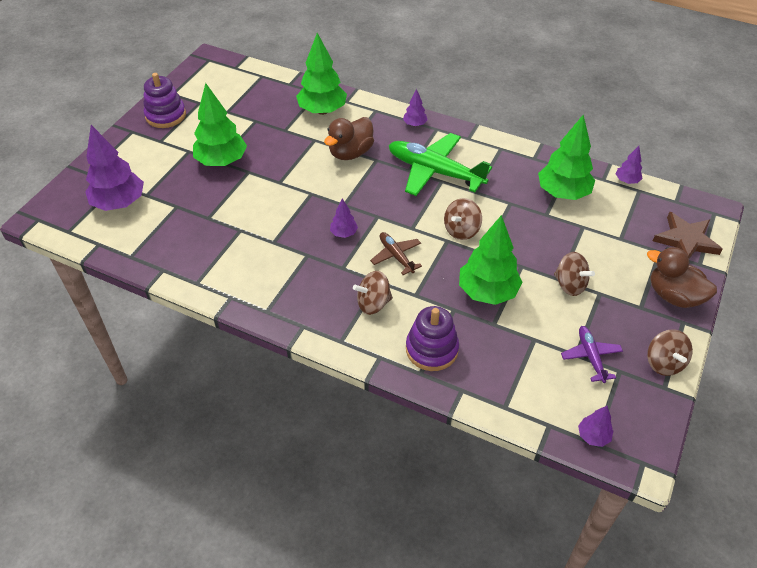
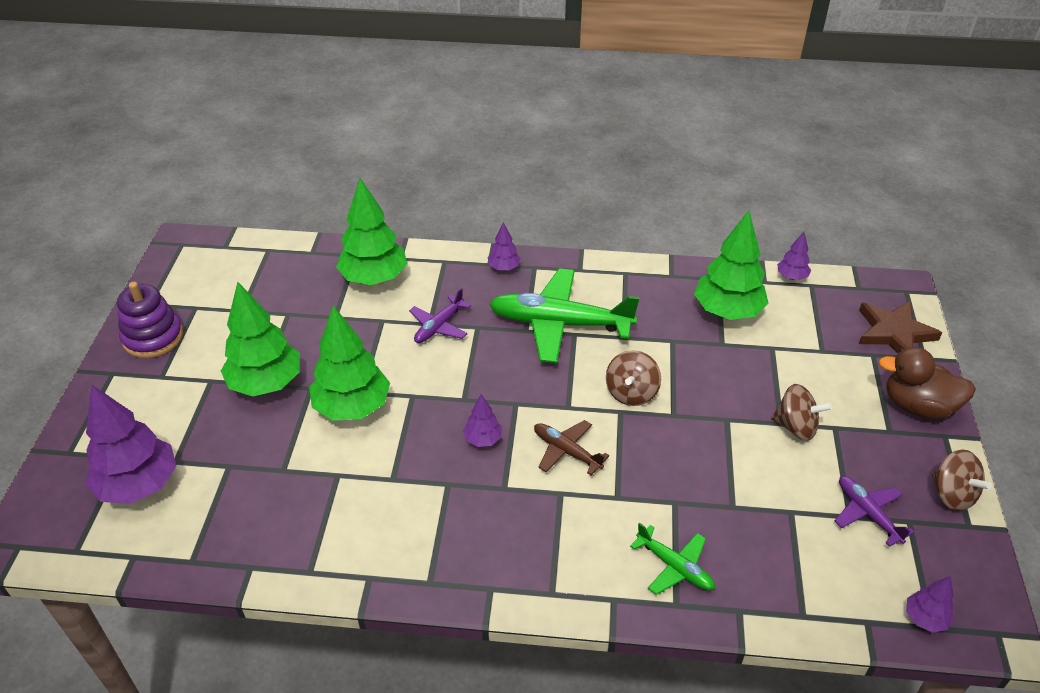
camera: 20 degrees left, 5 degrees down
(350, 153) = (439, 326): brown duck -> purple plane
(373, 303) = (569, 526): brown spinning top -> none
(431, 349) = (674, 566): purple stacking toy -> green plane
(487, 292) = (704, 466): green tree -> green tree (352, 407)

